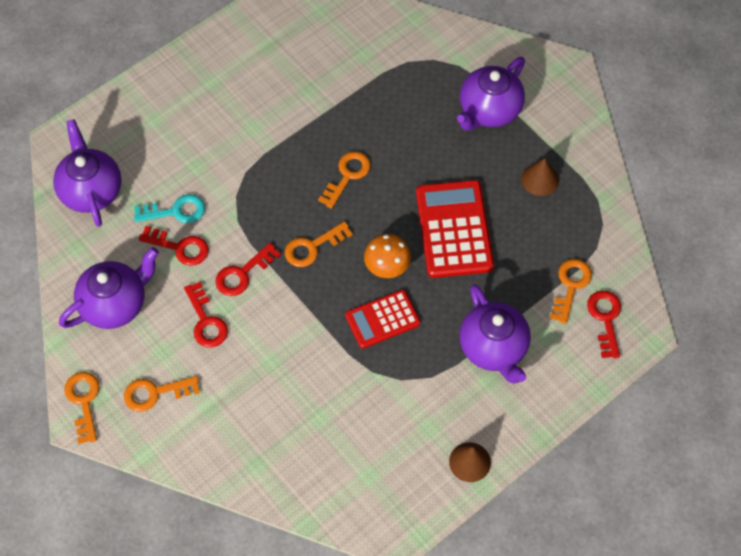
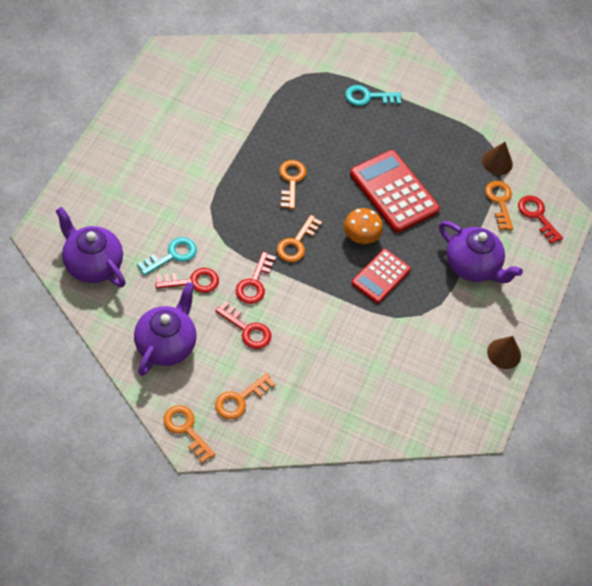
camera: 35 degrees left, 5 degrees down
(489, 110) = (368, 97): purple teapot -> turquoise key
(540, 179) = (434, 134): brown cone -> brown cone (497, 162)

